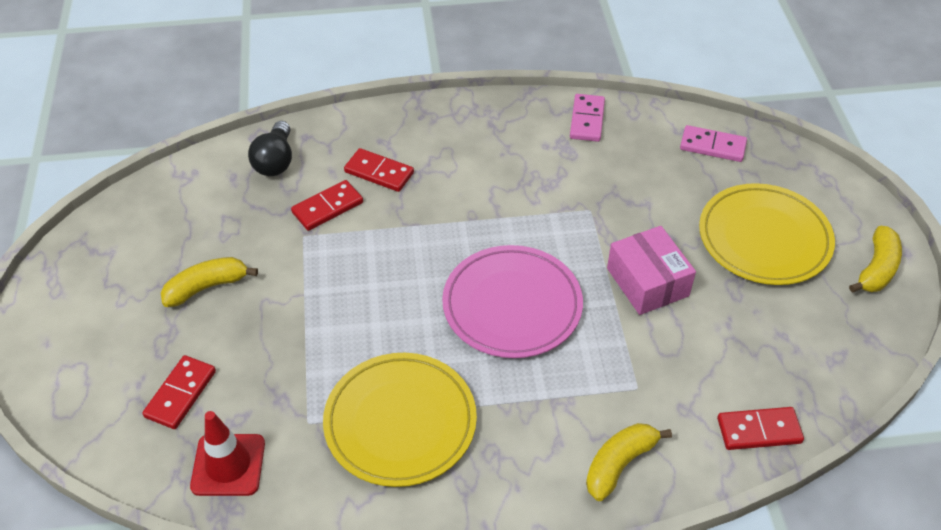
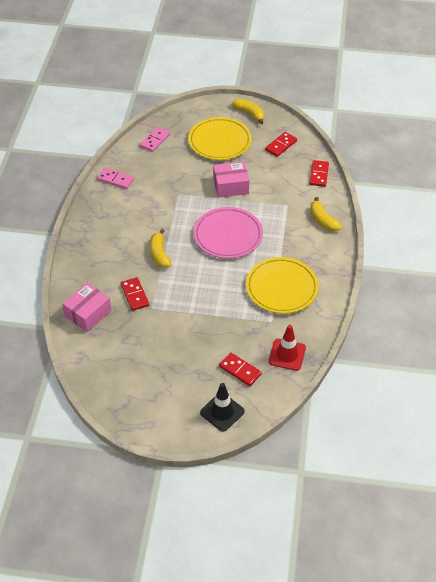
camera: 75 degrees left, 0 degrees up
(84, 386) = (222, 412): none -> black traffic cone
(207, 287) = (172, 354): yellow banana -> yellow banana (159, 254)
(275, 161) = (88, 313): black light bulb -> pink box
(379, 172) = (117, 269): red domino -> red domino (281, 145)

